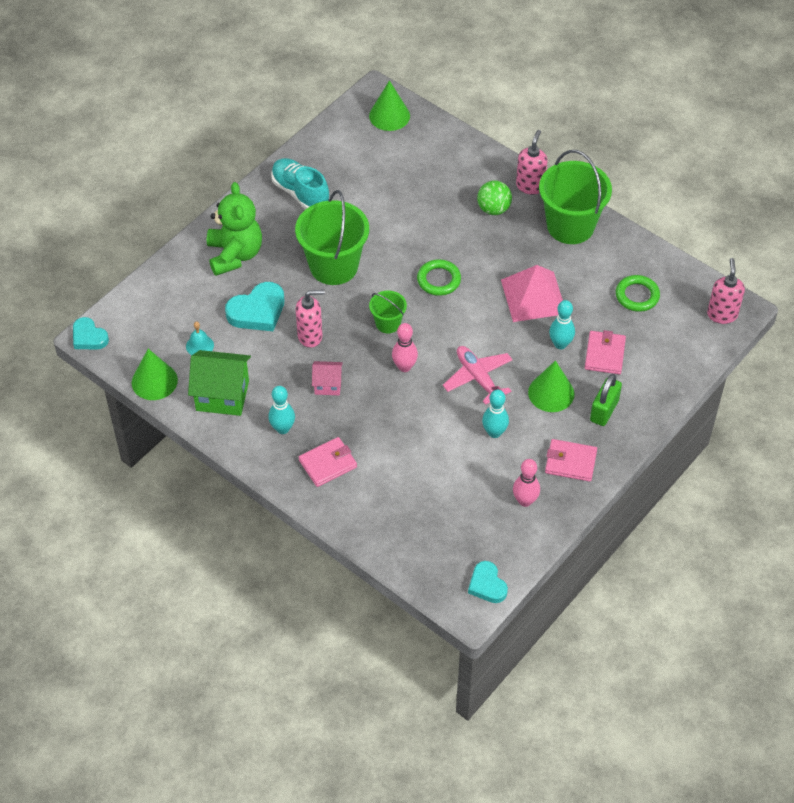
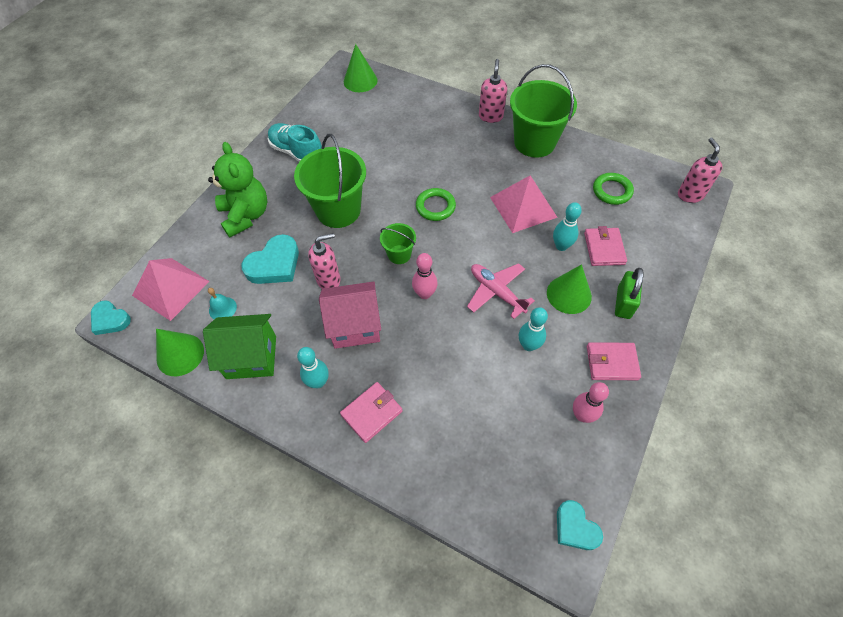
camera: 10 degrees left, 5 degrees up
(150, 317) = (170, 288): none -> pink pyramid
(328, 385) = (355, 326): pink house -> pink house, size x1.81
(493, 209) = (466, 139): green ball -> none

